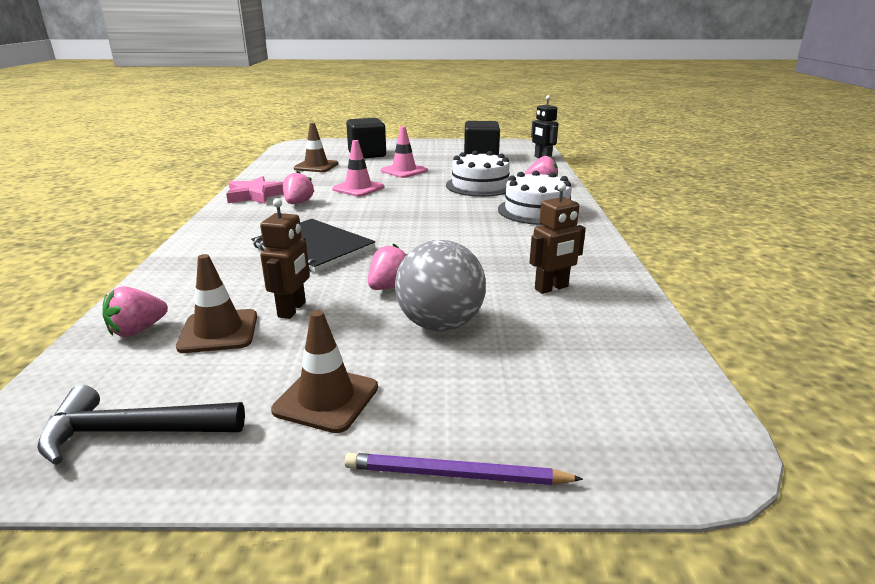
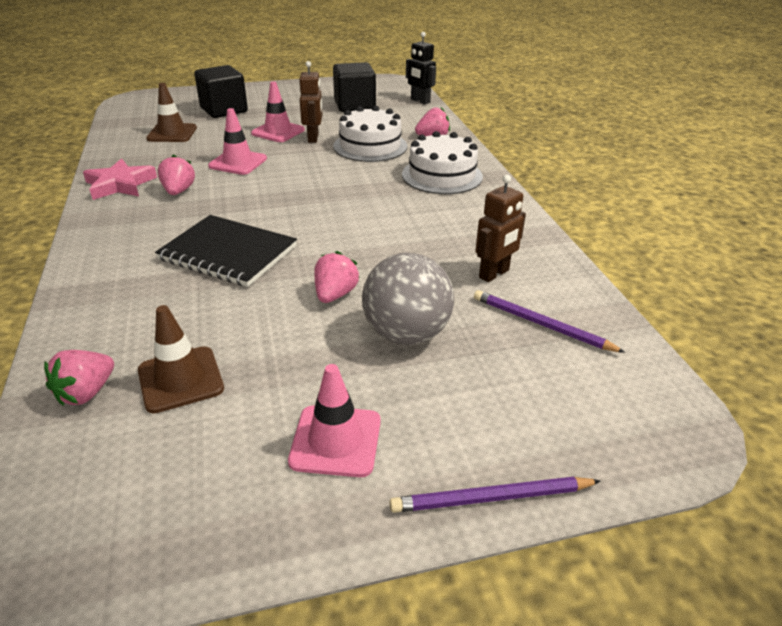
camera: 15 degrees left, 10 degrees up
(134, 432) = (157, 517): black hammer -> none
(292, 309) = (247, 339): brown robot -> brown robot (313, 138)
(326, 399) = (336, 441): brown traffic cone -> pink traffic cone
(582, 334) = (541, 324): none -> purple pencil

